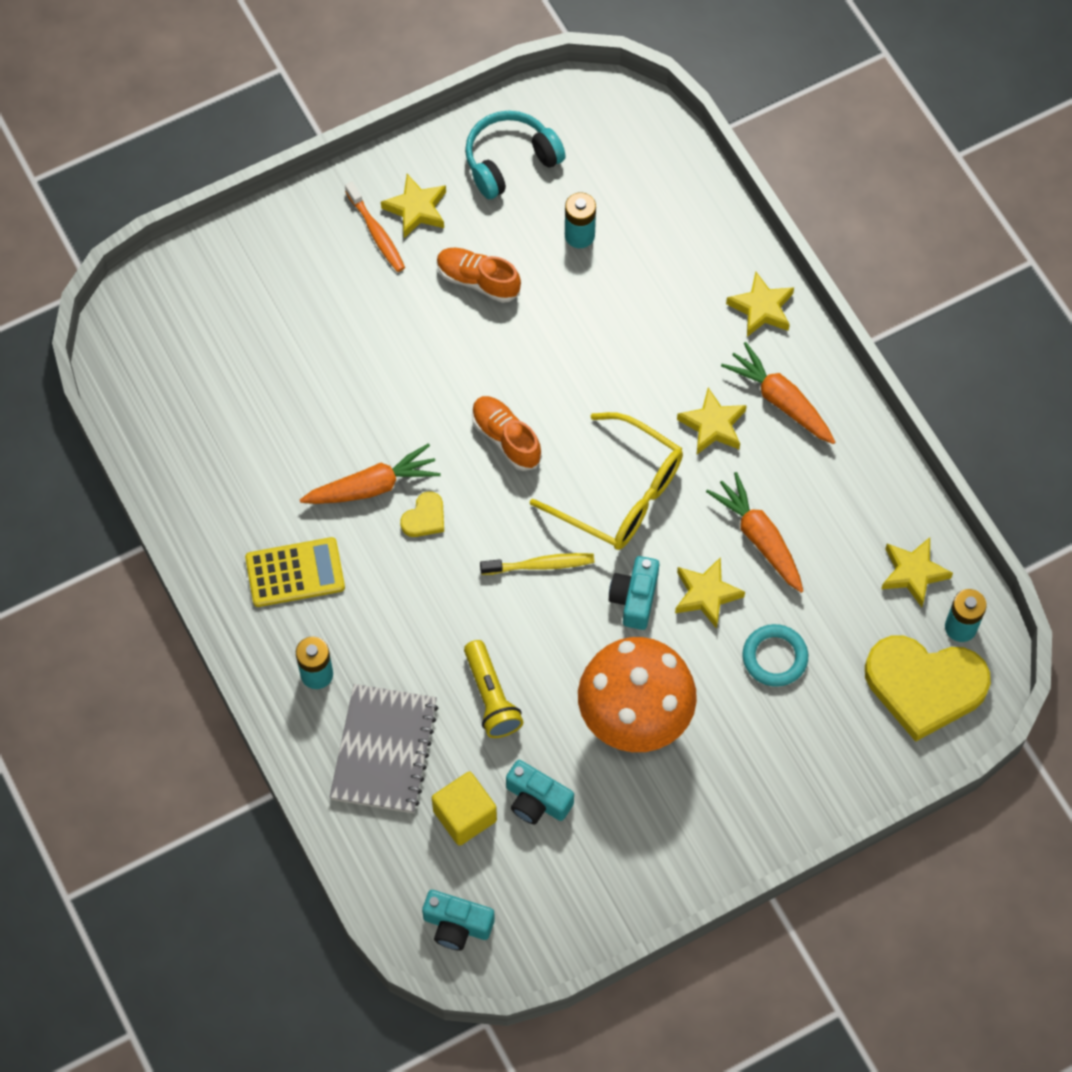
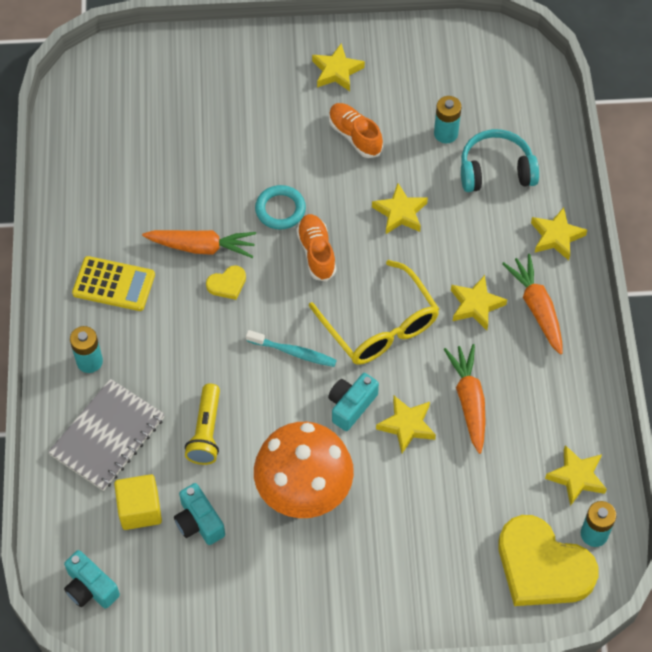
camera: 25 degrees right, 5 degrees down
(376, 233) = (299, 76): orange toothbrush -> none
(510, 161) = (422, 64): turquoise headphones -> turquoise headphones (496, 171)
(540, 565) = (293, 352): yellow toothbrush -> turquoise toothbrush
(576, 352) = (400, 213): none -> yellow star
(774, 657) = (435, 494): turquoise ring -> turquoise ring (280, 209)

